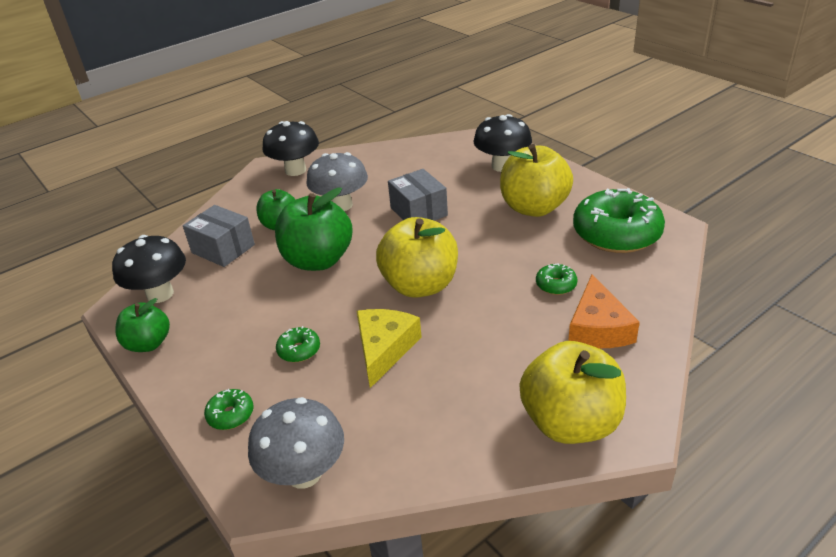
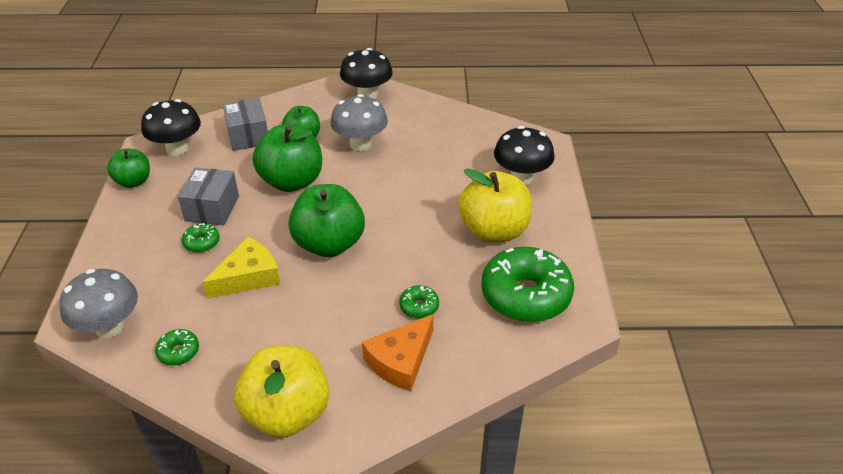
camera: 35 degrees right, 5 degrees up
(231, 415) = (119, 261): green donut -> green donut (178, 352)
(418, 212) = (405, 182): grey box -> grey box (212, 208)
(420, 285) = (329, 244): yellow apple -> green apple

